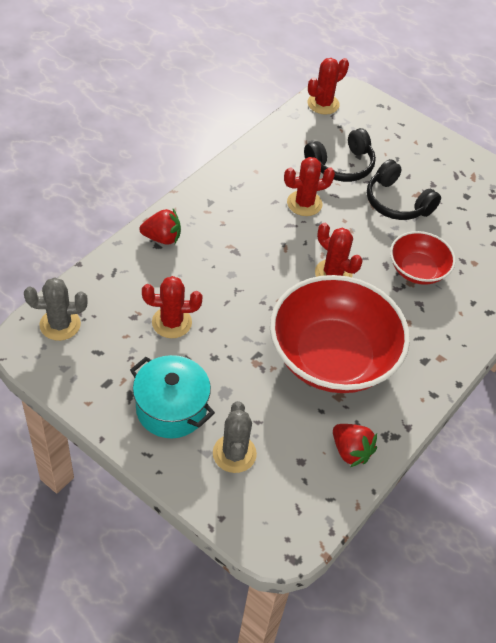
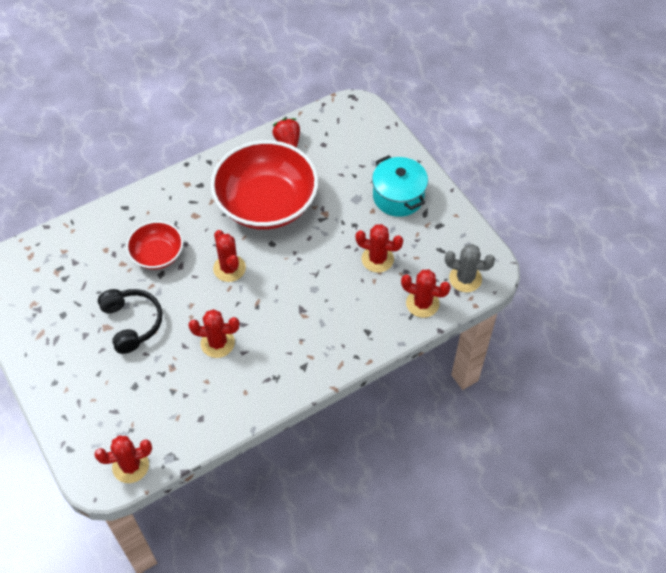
camera: 155 degrees left, 5 degrees up
(104, 286) = (422, 303): none -> red cactus
(162, 238) = (360, 338): red strawberry -> none
(234, 453) = (365, 159): grey cactus -> none
(341, 165) = (158, 378): black headphones -> none

